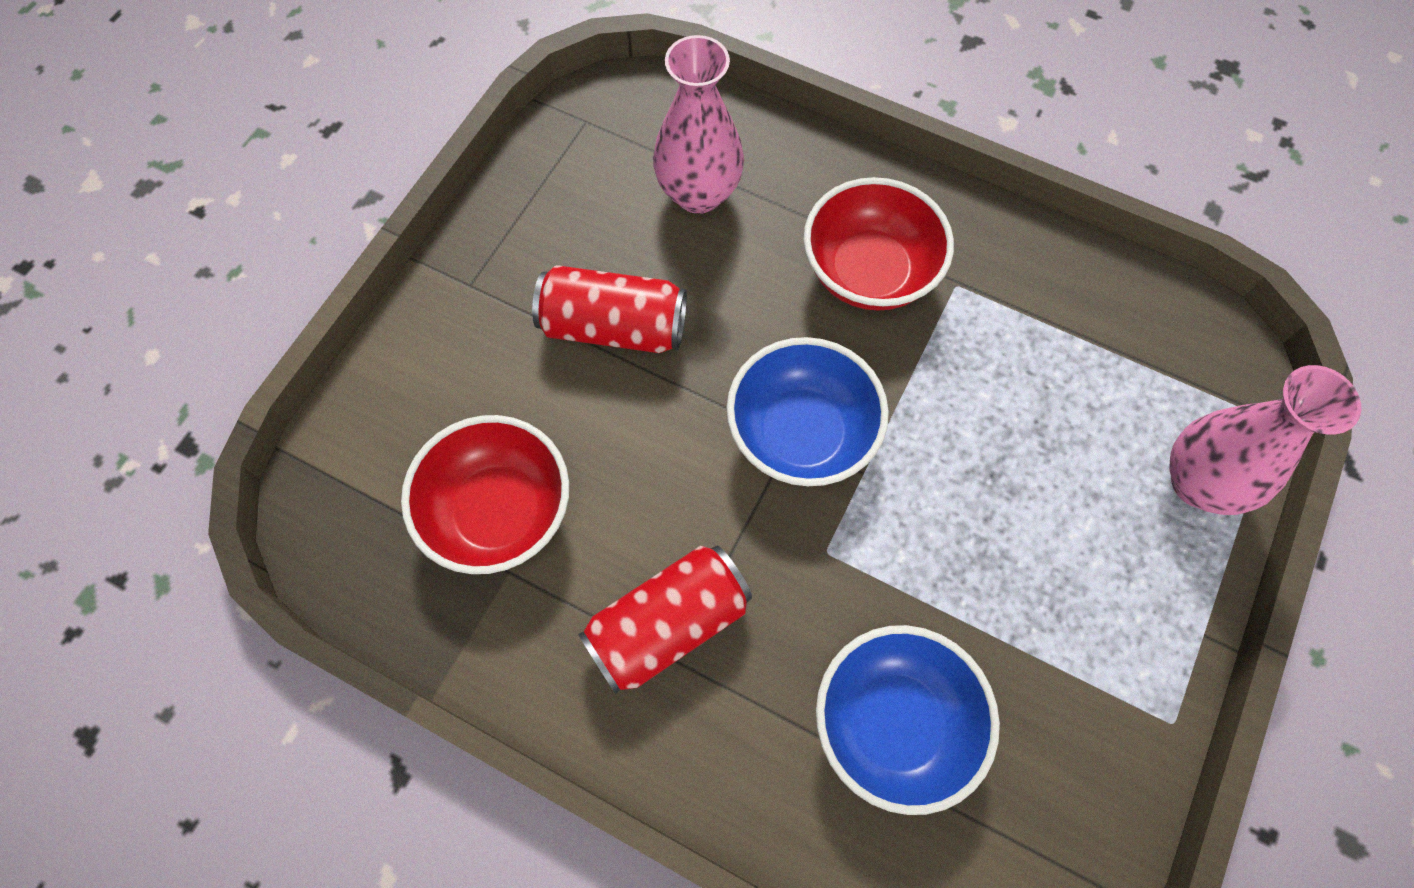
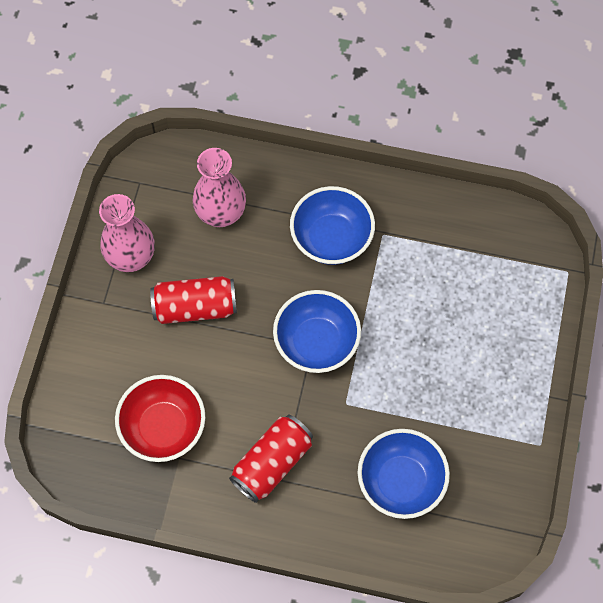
camera: 15 degrees left, 0 degrees up
(869, 272) = (331, 238): red bowl -> blue bowl
(1198, 482) = (534, 316): pink vase -> pink vase (131, 257)

